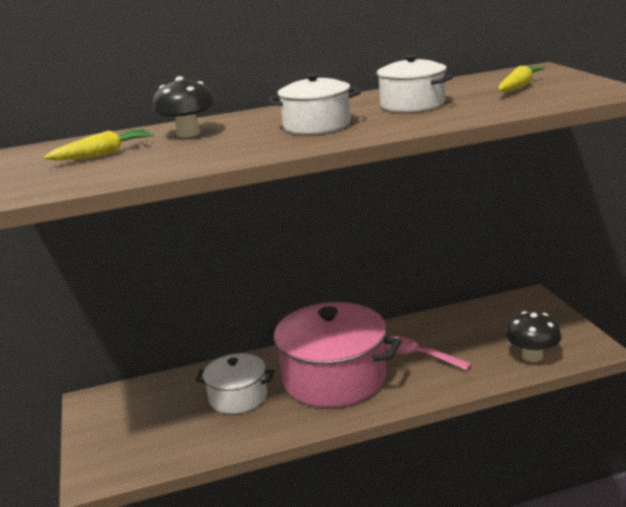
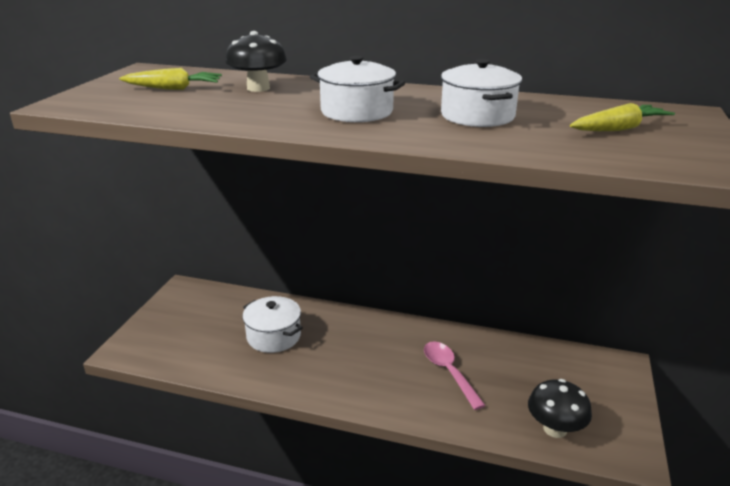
camera: 30 degrees right, 5 degrees up
(334, 378) = (358, 357): pink pot -> none

